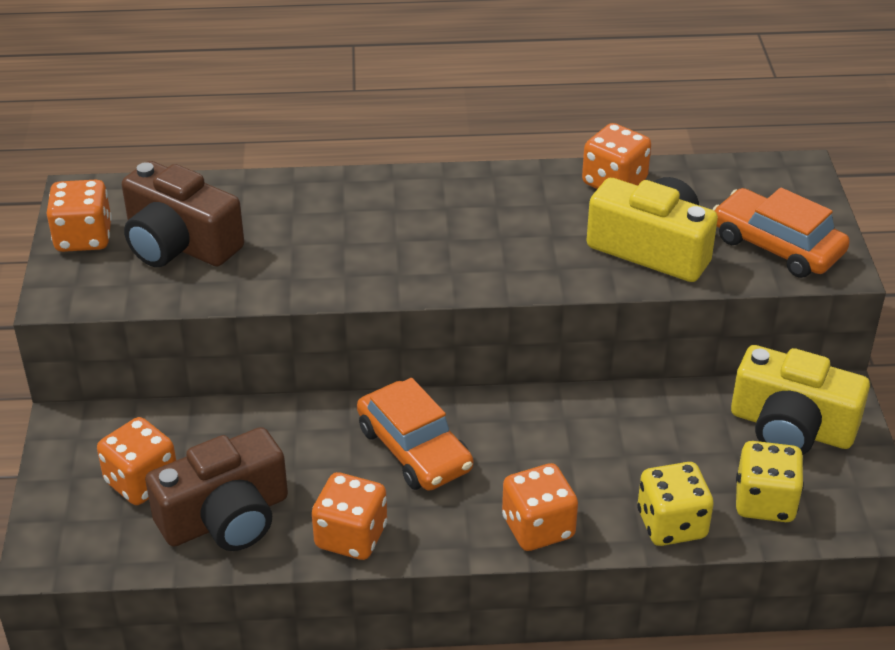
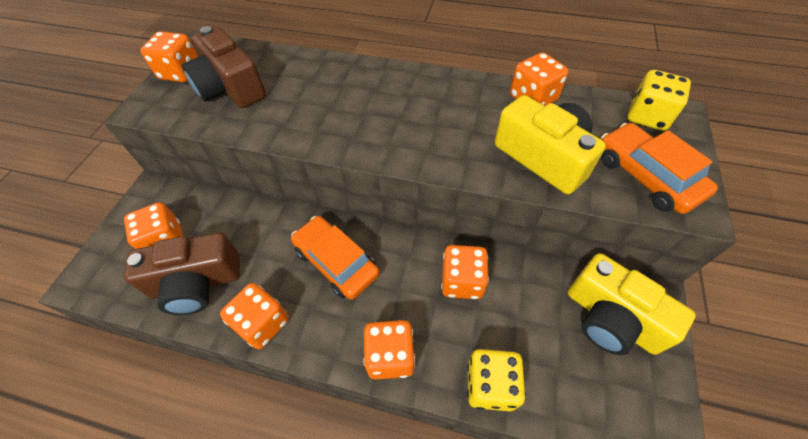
camera: 20 degrees right, 15 degrees up
(414, 449) = (336, 262): orange car -> orange car turned 150 degrees clockwise
(594, 431) = (462, 281): none -> orange dice
(764, 502) = (571, 386): yellow dice -> yellow dice (647, 116)

